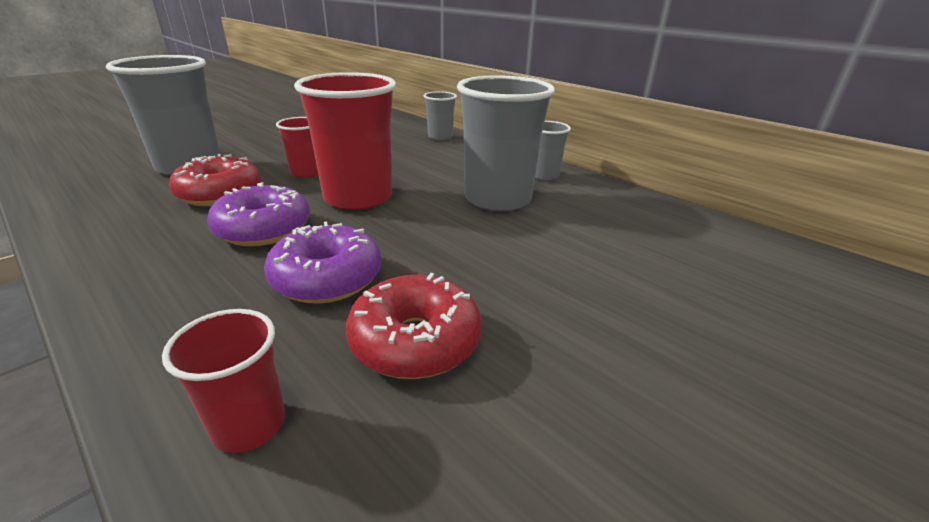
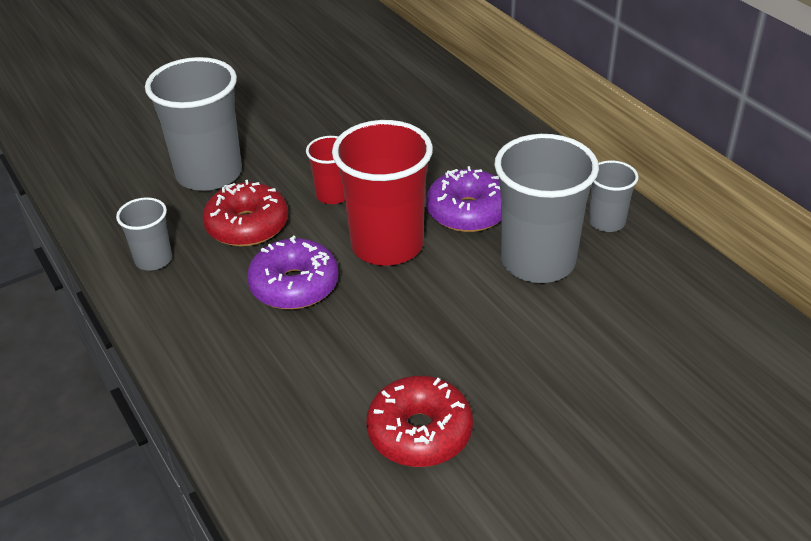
camera: 15 degrees right, 10 degrees up
(249, 425) = (299, 482): red cup -> none
(327, 279) = (352, 357): purple donut -> purple donut (468, 212)
(440, 137) = (498, 129): grey cup -> grey cup (153, 259)

